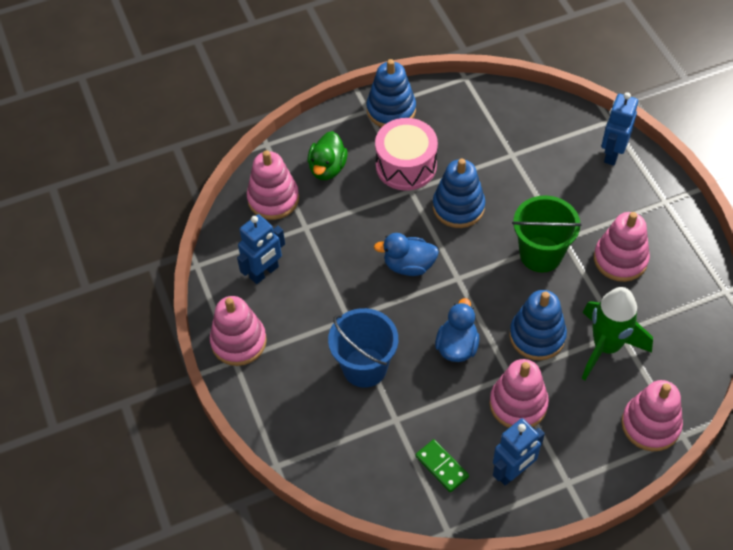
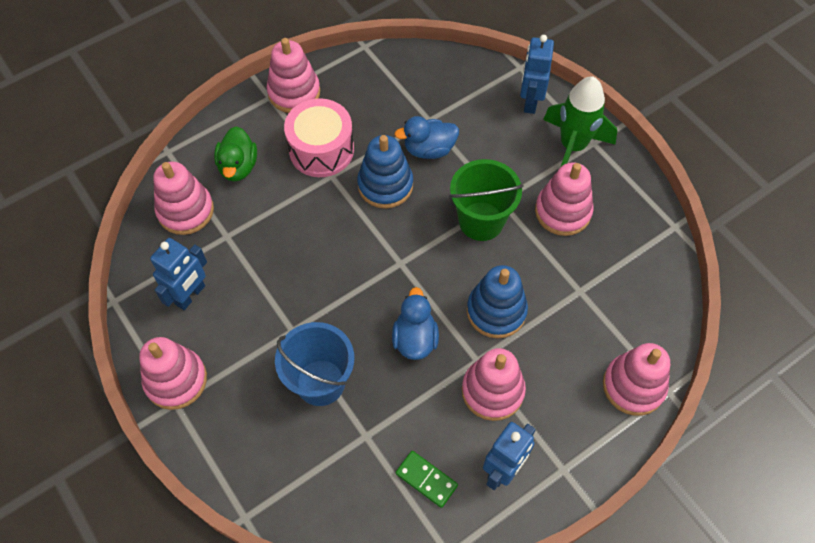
camera: 15 degrees left, 5 degrees up
(391, 110) = (294, 92): blue stacking toy -> pink stacking toy
(409, 265) = (346, 258): blue duck -> blue duck (429, 149)
(606, 347) = (569, 309): green rocket -> green rocket (572, 146)

